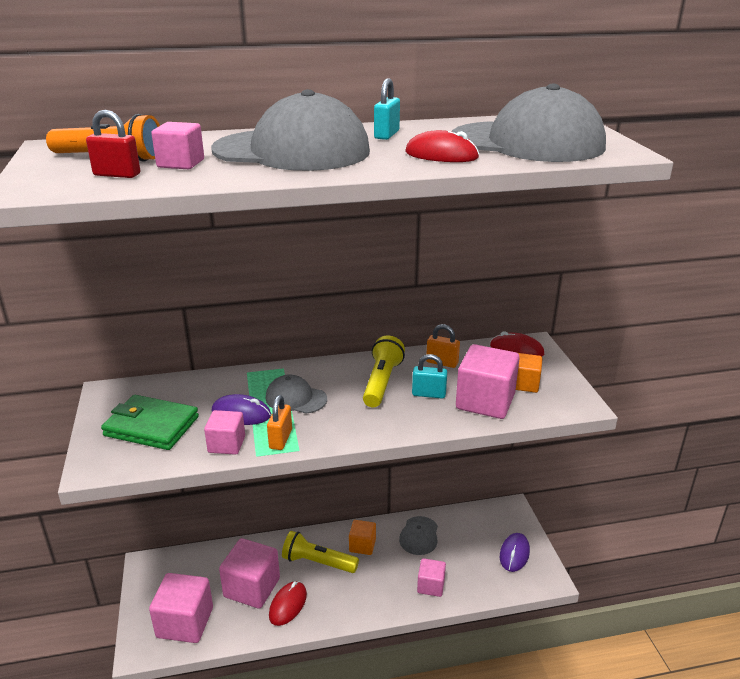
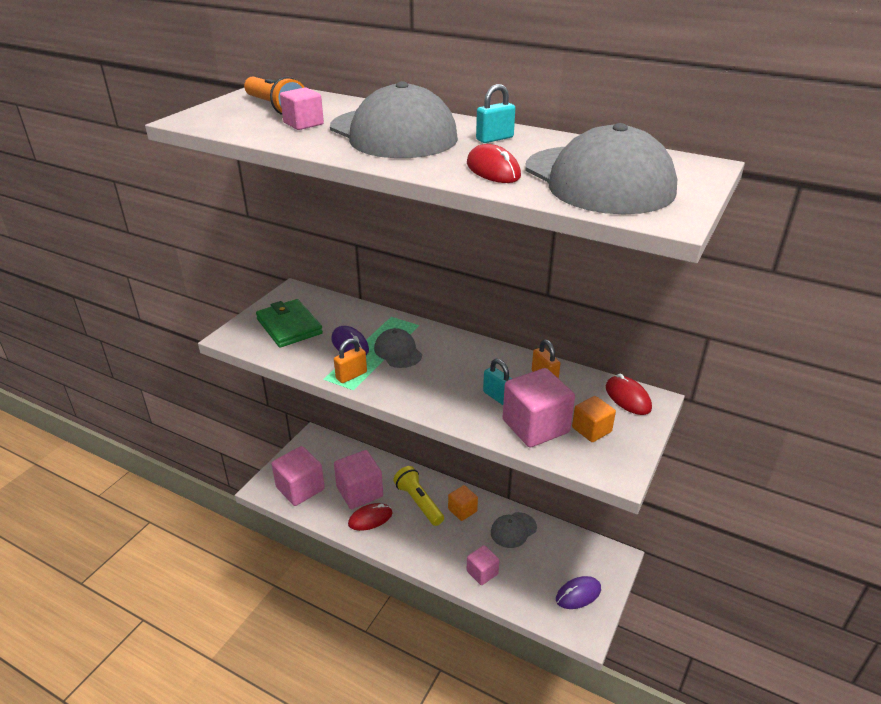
camera: 40 degrees right, 5 degrees up
(117, 175) = (252, 122): red padlock -> none
(226, 444) = (315, 361): pink cube -> none
(382, 382) = (474, 369): yellow flashlight -> none

